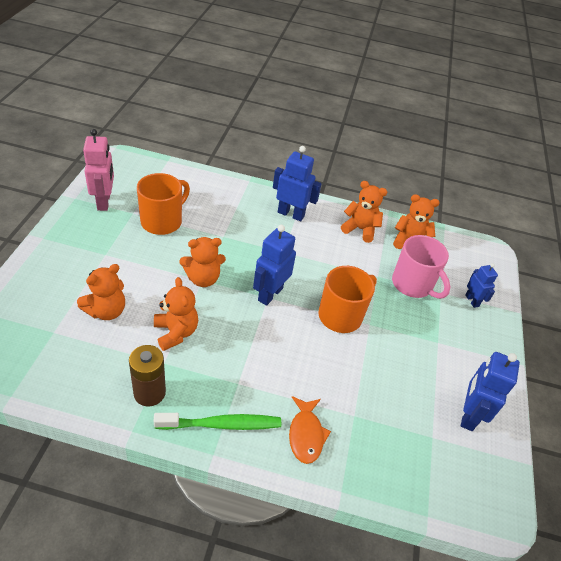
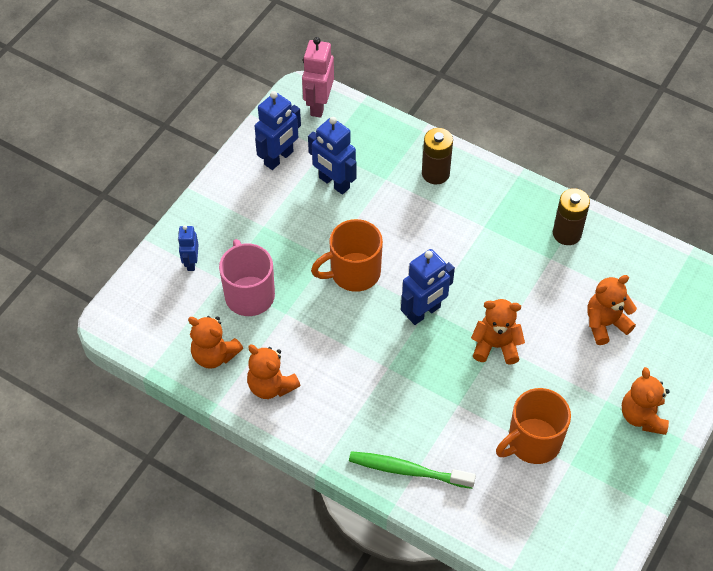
camera: 155 degrees left, 10 degrees up
(104, 202) = (607, 490): pink robot -> pink robot (318, 105)
(176, 332) = (535, 286): orange teddy bear -> orange teddy bear (642, 416)
(221, 424) = (507, 195): green toothbrush -> green toothbrush (408, 470)
(291, 214) = (356, 427): blue robot -> blue robot (334, 183)
(306, 434) = (435, 173): orange fish -> brown battery

